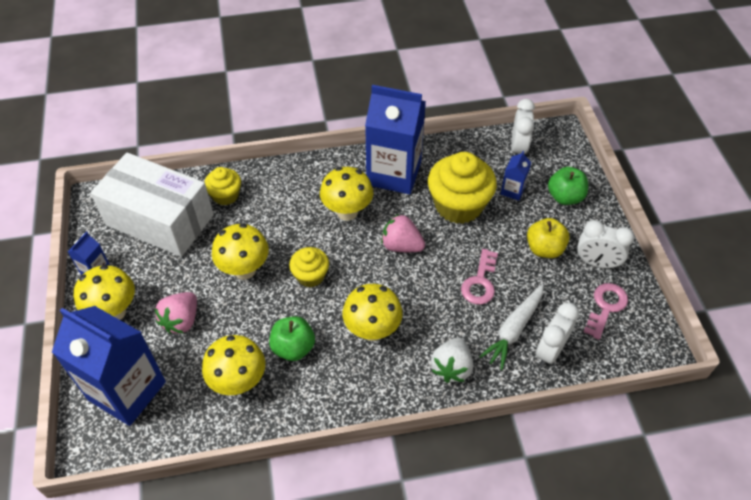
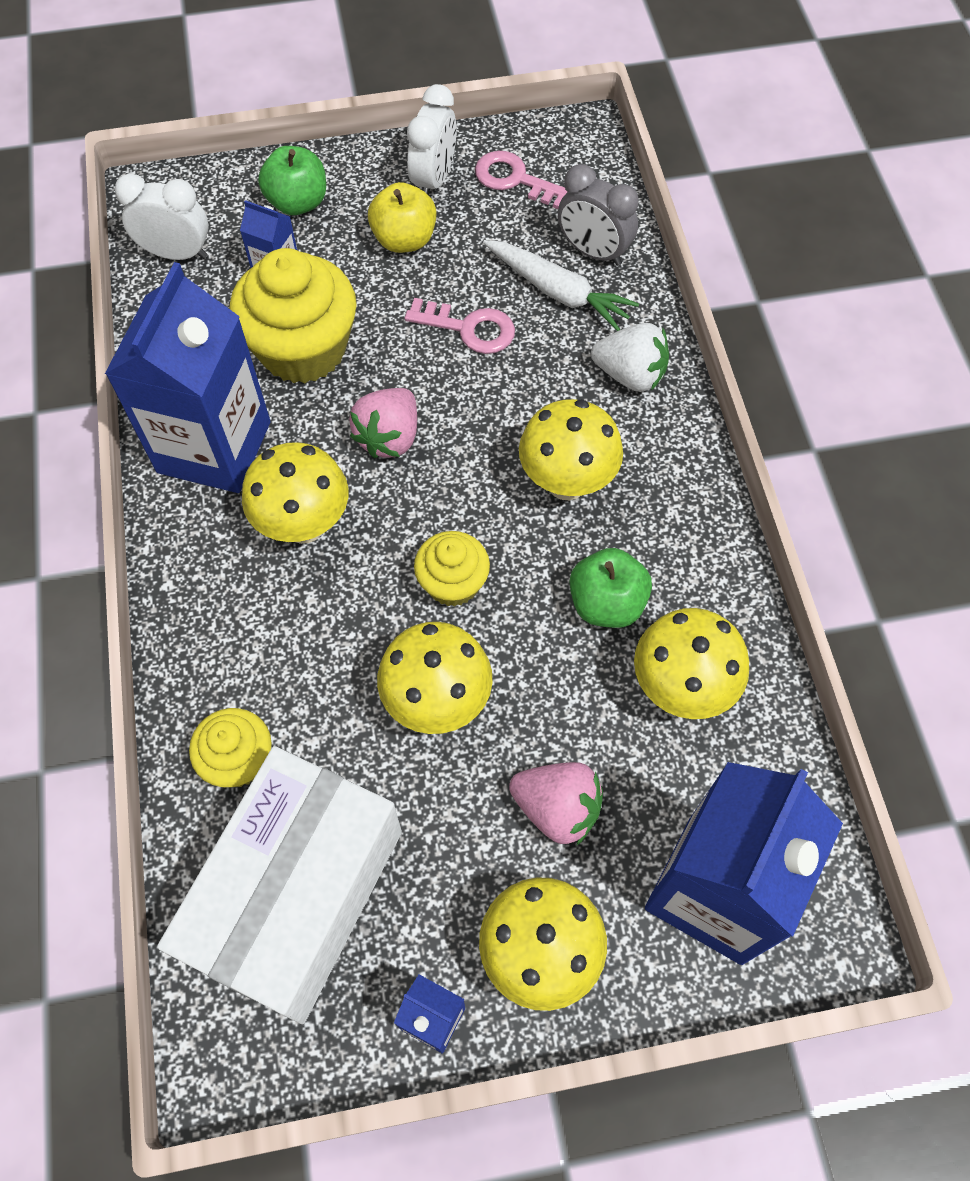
camera: 90 degrees left, 10 degrees up
(550, 351) = (593, 252): white clock -> grey clock

